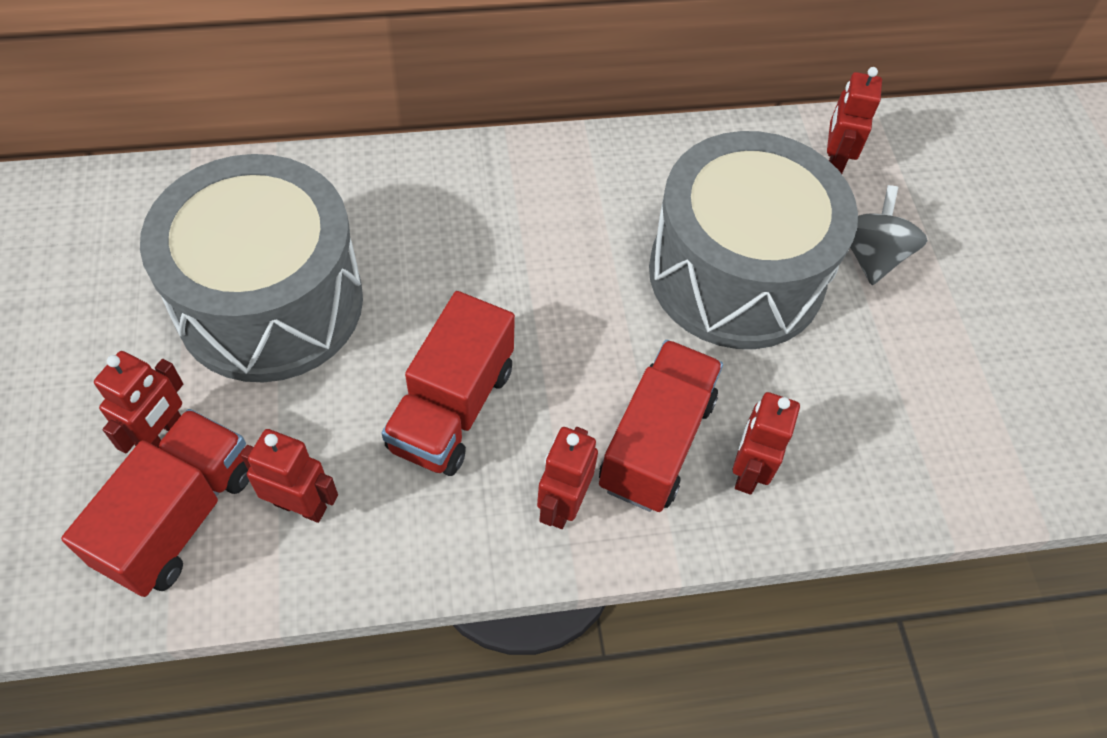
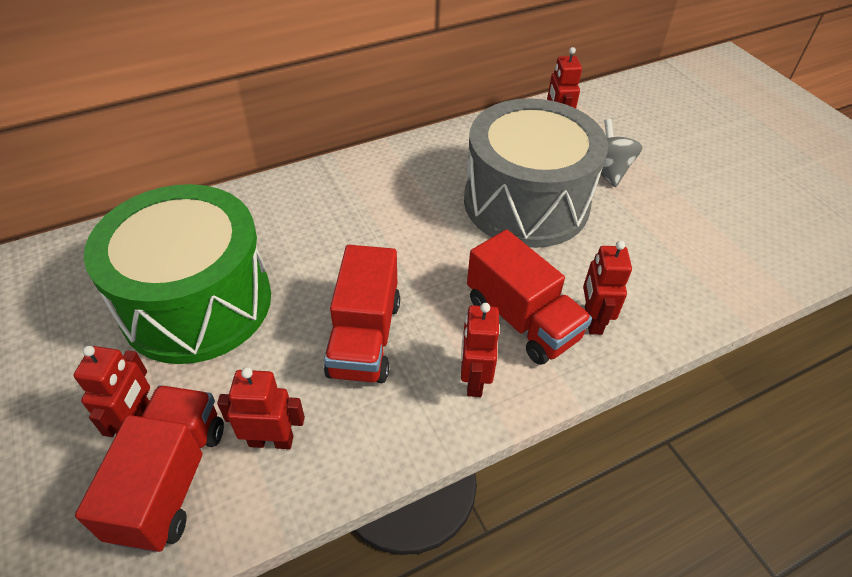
camera: 15 degrees left, 10 degrees down
(270, 302) = (197, 303): grey drum -> green drum
(656, 442) = (522, 319): red truck -> red truck turned 135 degrees clockwise

